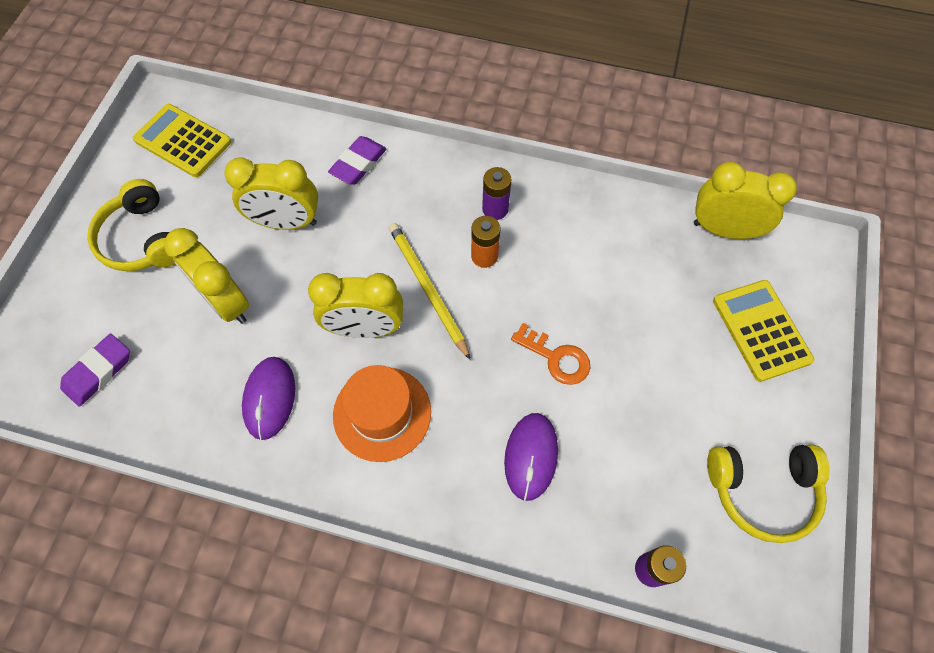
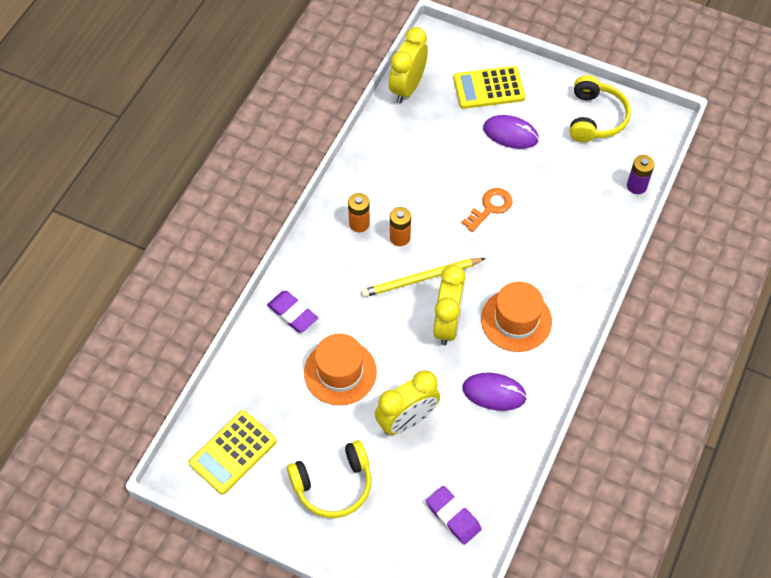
camera: 80 degrees left, 5 degrees down
(286, 222) = (340, 372): yellow clock -> orange hat
(495, 209) = (359, 223): purple battery -> orange battery
(531, 456) = (558, 235): purple mouse -> purple mouse (510, 134)

